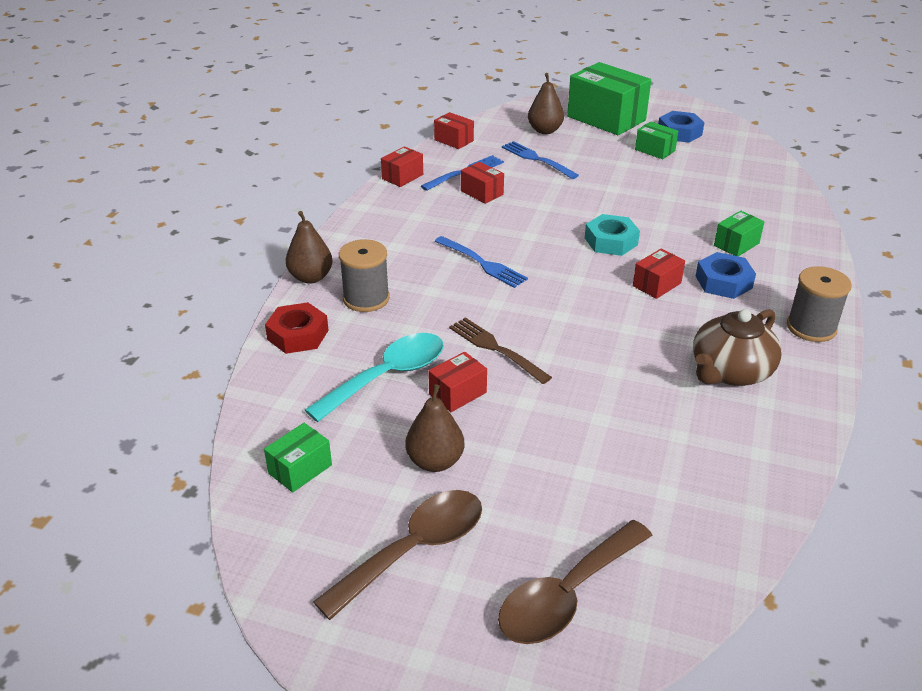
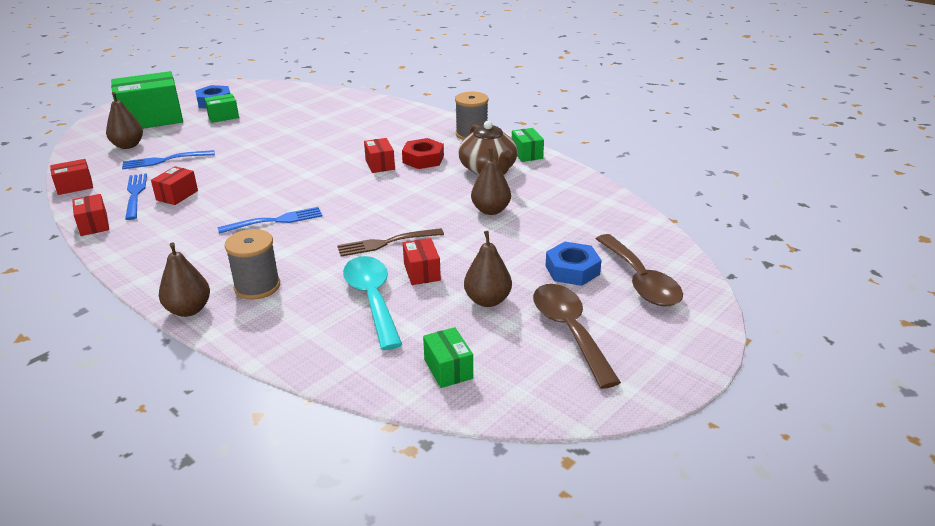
camera: 65 degrees left, 5 degrees down
(298, 335) = (268, 335): red nut -> red nut (423, 159)
(482, 193) = (177, 195): red box -> red box turned 45 degrees counterclockwise
(611, 241) = (312, 165): turquoise nut -> none
(630, 405) = (491, 210): none -> brown pear
(723, 282) = (402, 144): blue nut -> blue nut (572, 270)
(736, 244) = (368, 127): green box -> green box (527, 154)

